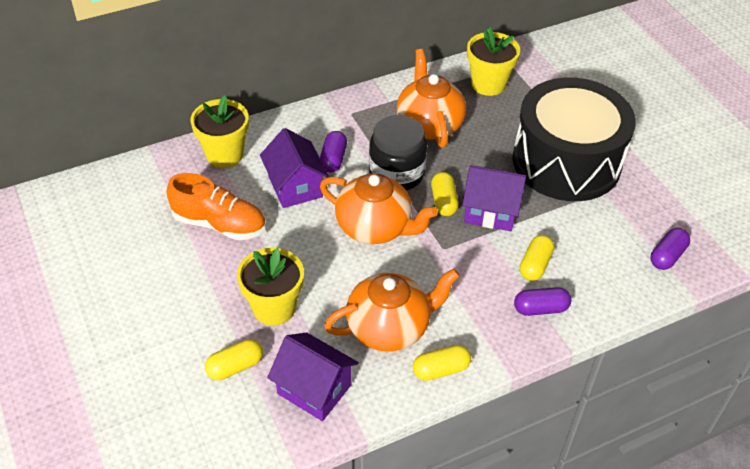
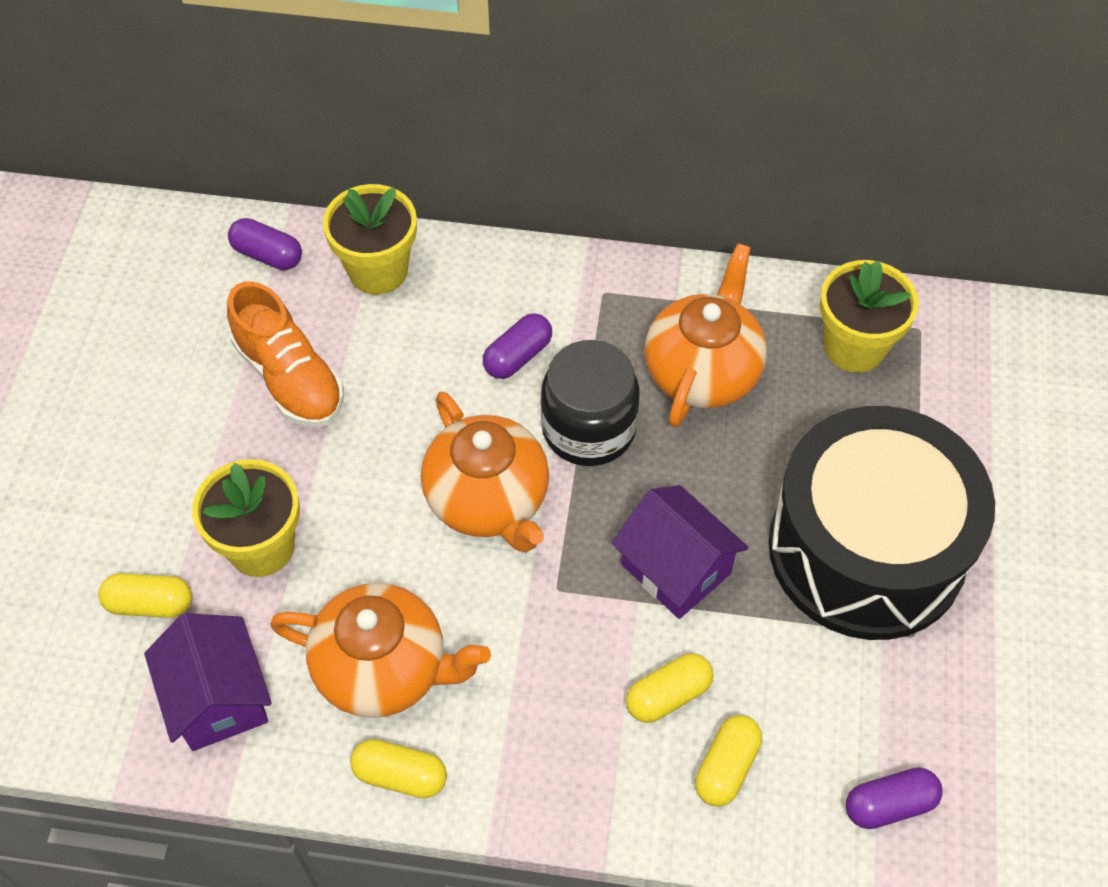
camera: 35 degrees right, 10 degrees up
(295, 187) = (431, 373): purple house -> none
(443, 201) = (619, 512): yellow capsule -> yellow capsule (726, 767)
(540, 308) = (617, 770): purple capsule -> purple capsule (268, 255)

